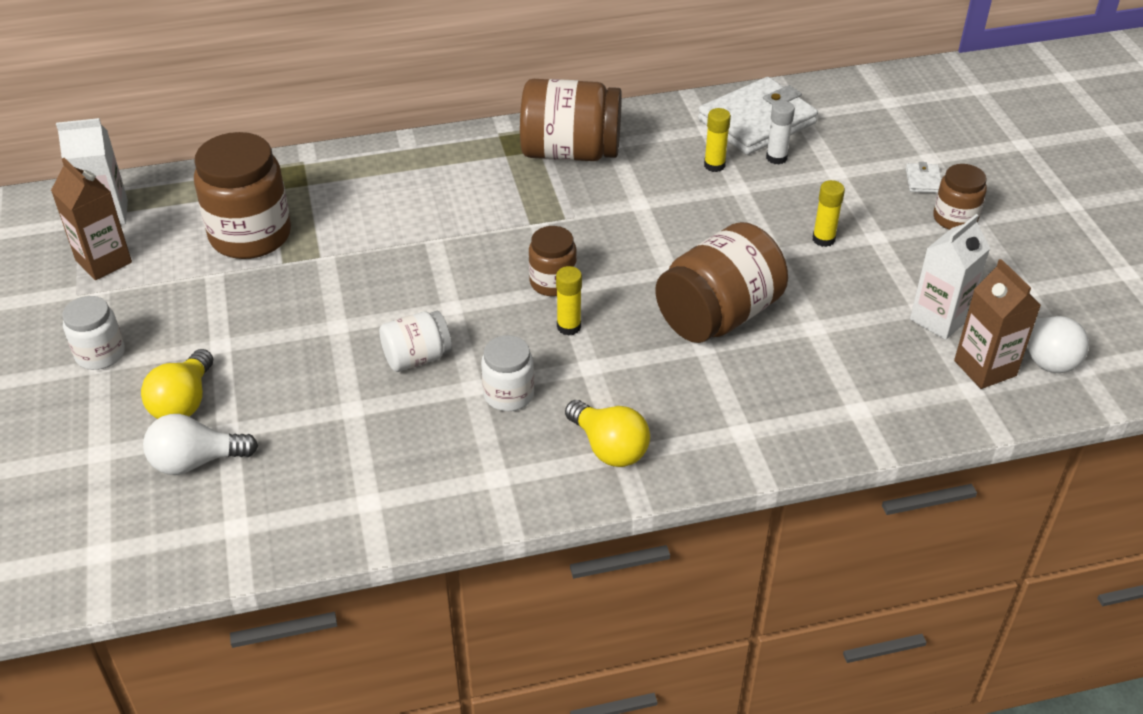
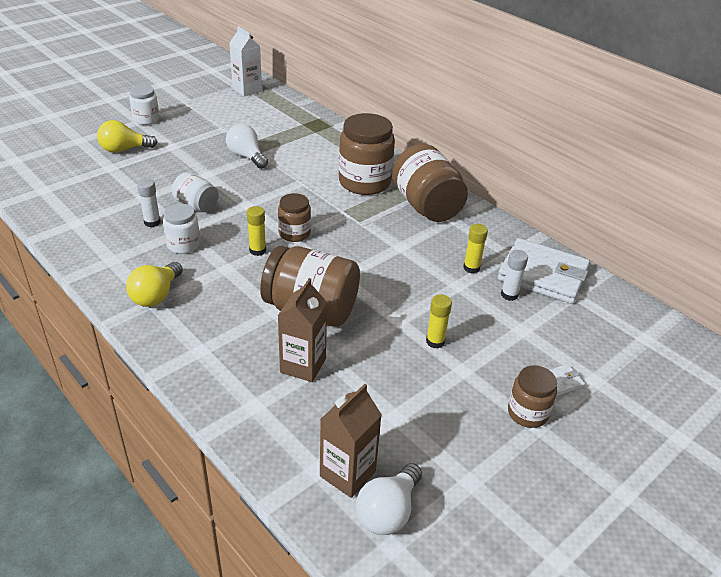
camera: 60 degrees right, 5 degrees down
(103, 261) = (212, 100): brown carton -> brown carton (303, 365)
(196, 461) = (84, 165): white light bulb -> white light bulb (246, 156)
(250, 235) = (260, 129): brown jar -> brown jar (364, 182)
(428, 414) = (152, 222): none -> white glue stick
(939, 319) = (389, 430): white carton -> none

